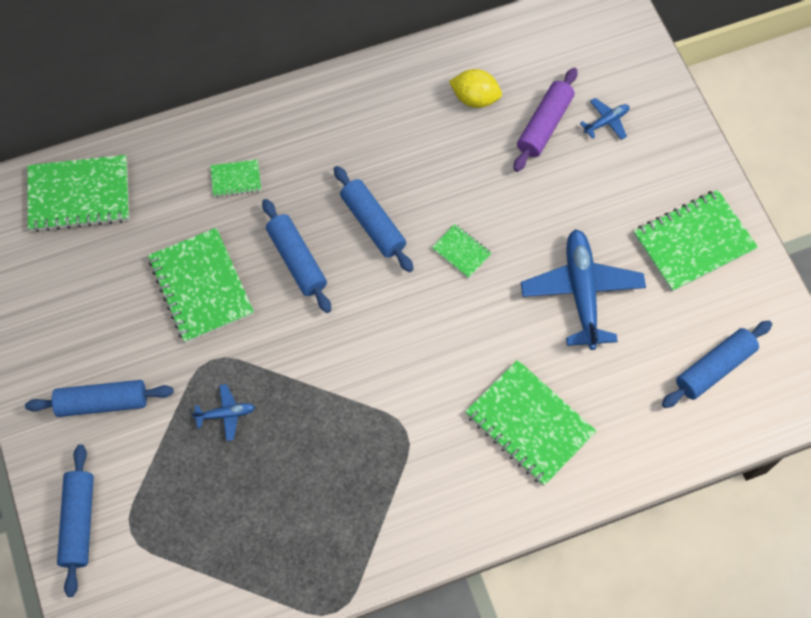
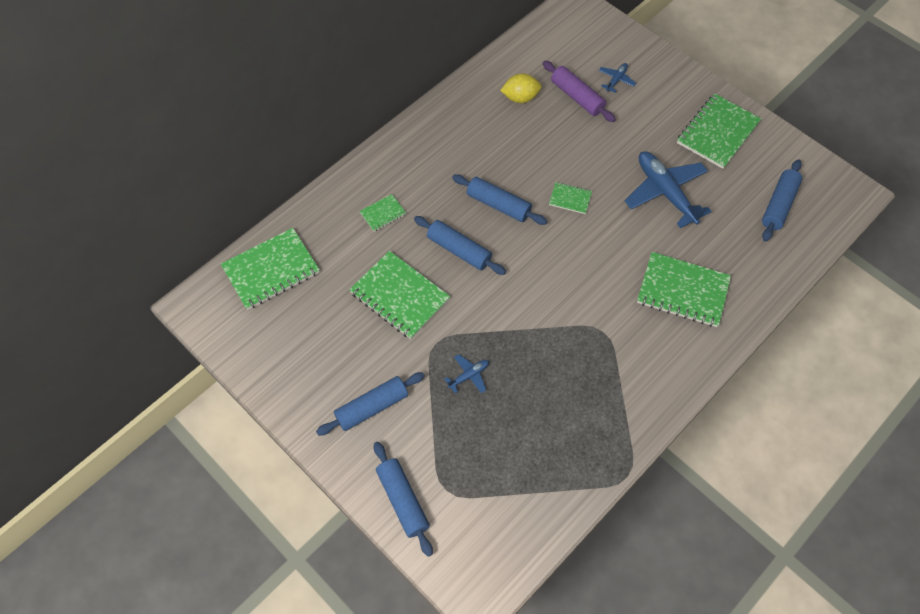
camera: 25 degrees left, 5 degrees down
(544, 125) = (577, 97): purple rolling pin -> purple rolling pin turned 45 degrees counterclockwise

